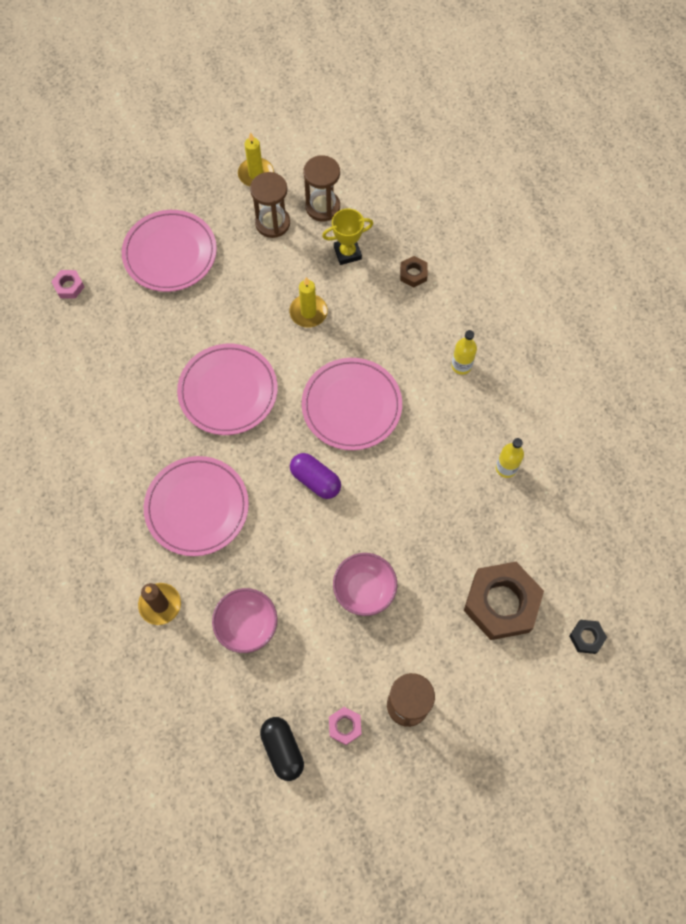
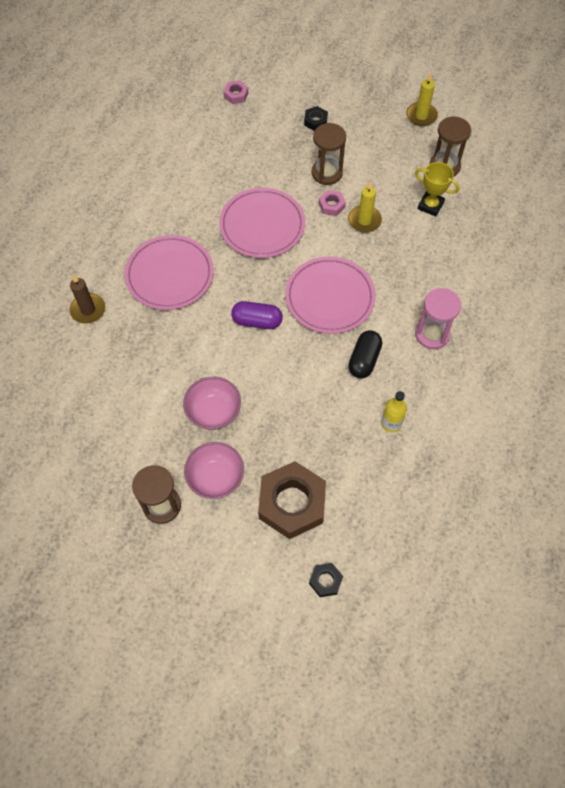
camera: 45 degrees right, 5 degrees down
(170, 253) = (315, 121): pink plate -> black nut
(247, 625) = (122, 367): pink bowl -> pink bowl (216, 478)
(272, 223) = (400, 151): brown hourglass -> brown hourglass (327, 173)
(282, 749) = (61, 456): black capsule -> black capsule (364, 360)
(315, 480) = (257, 321): purple capsule -> purple capsule turned 75 degrees counterclockwise
(345, 726) = (111, 480): pink nut -> pink nut (331, 205)
(413, 274) = (462, 252): brown nut -> none
(461, 365) = (432, 334): yellow bottle -> pink hourglass

